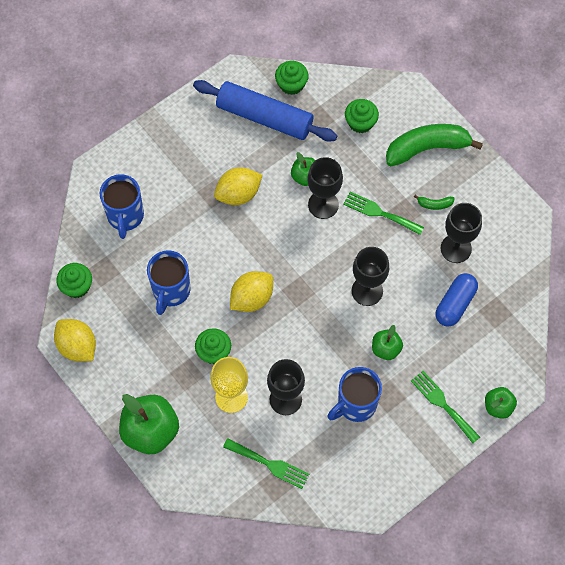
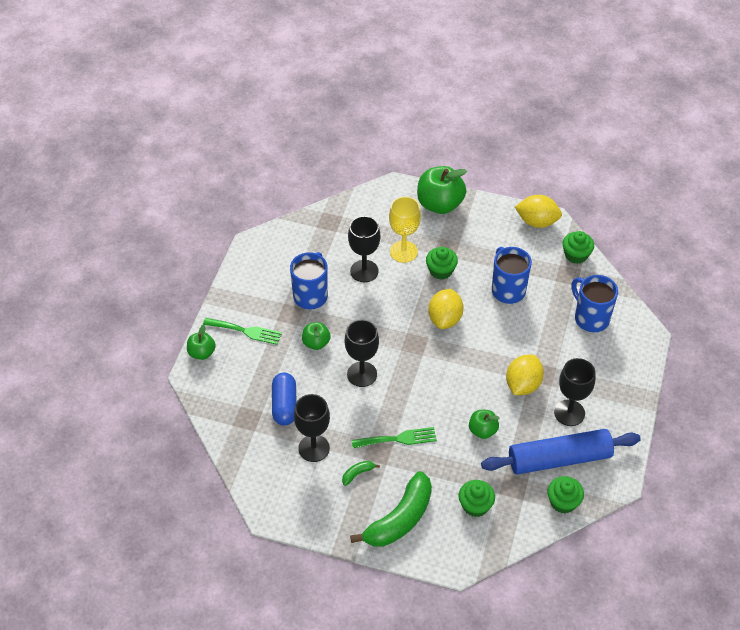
camera: 145 degrees right, 15 degrees down
(269, 464) = (343, 229): green fork -> none
(323, 205) = (449, 417): black goblet -> black goblet (569, 413)

